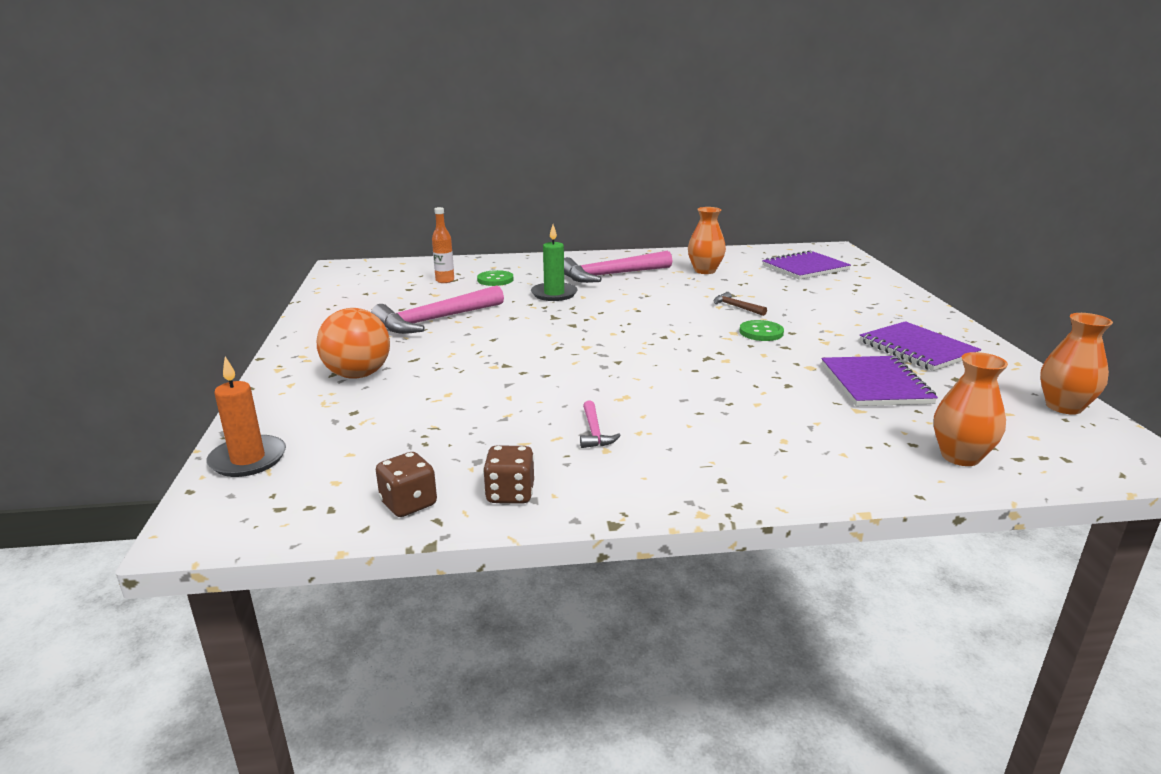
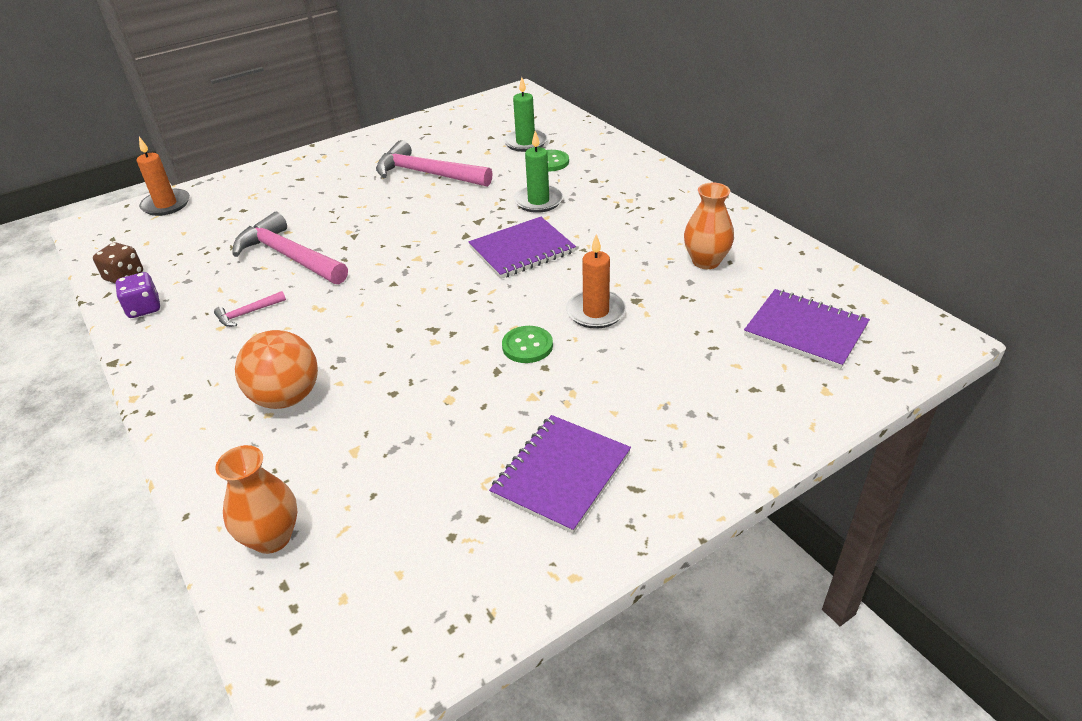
camera: 65 degrees right, 15 degrees up
(358, 375) = (302, 187): orange ball -> orange ball (286, 397)
(445, 280) = (525, 143): orange bottle -> green candle
(510, 494) = (144, 308): brown dice -> purple dice
(611, 275) = (625, 212): pink hammer -> pink hammer (289, 256)
(736, 307) = (596, 312): brown hammer -> orange candle
(875, 384) = (428, 453): purple notebook -> purple notebook (522, 250)
(1064, 407) = (443, 628): orange vase -> none

